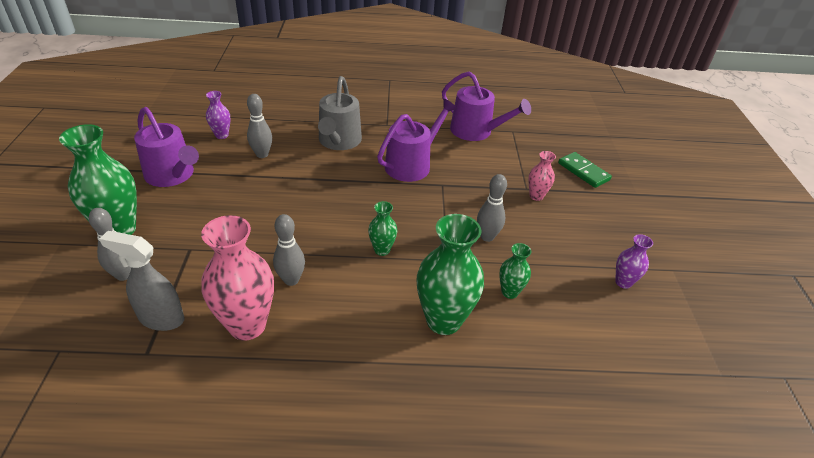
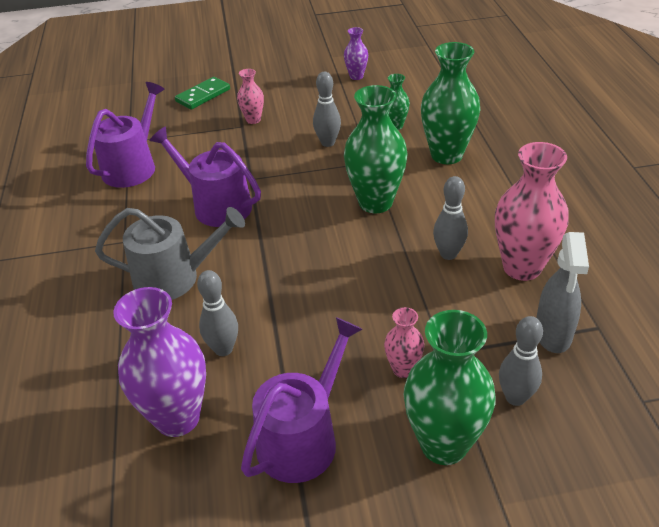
camera: 95 degrees left, 0 degrees up
(190, 225) = (403, 369): none -> pink vase
(221, 135) = (177, 418): purple vase -> purple vase, size x1.98
(382, 250) = (375, 202): green vase -> green vase, size x1.98

